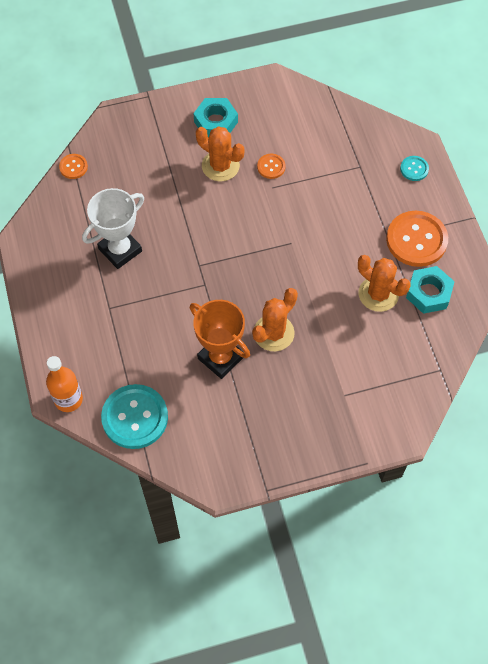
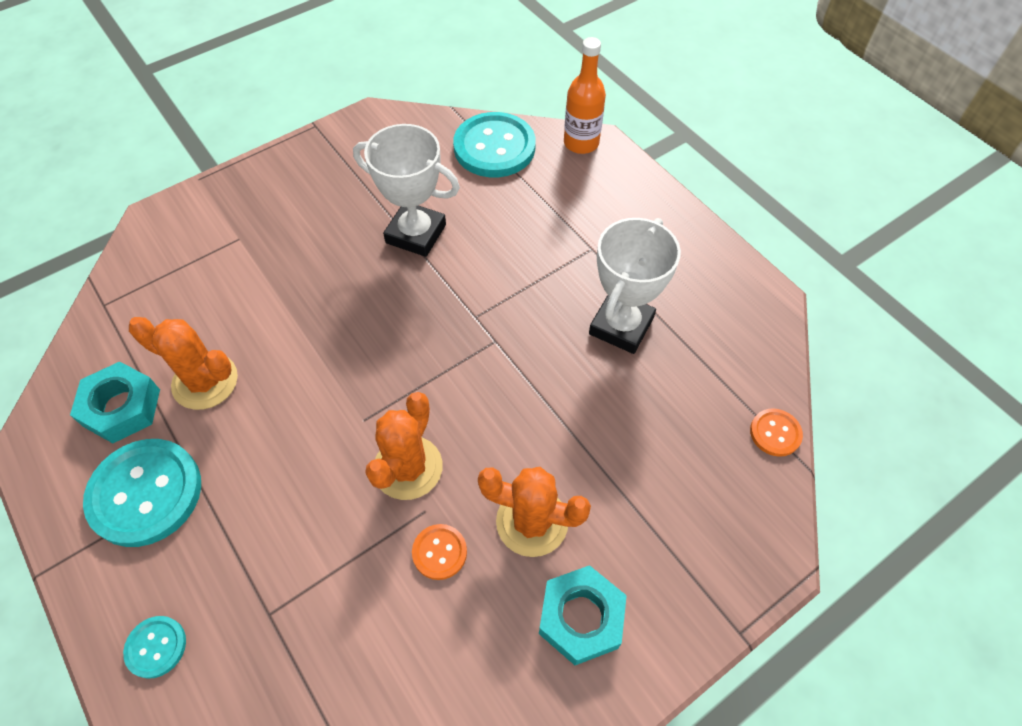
camera: 160 degrees right, 5 degrees down
(220, 358) = (416, 234): orange trophy -> white trophy
(273, 333) = (353, 282): orange cactus -> orange cactus (408, 468)
(416, 240) = (145, 493): orange button -> turquoise button

